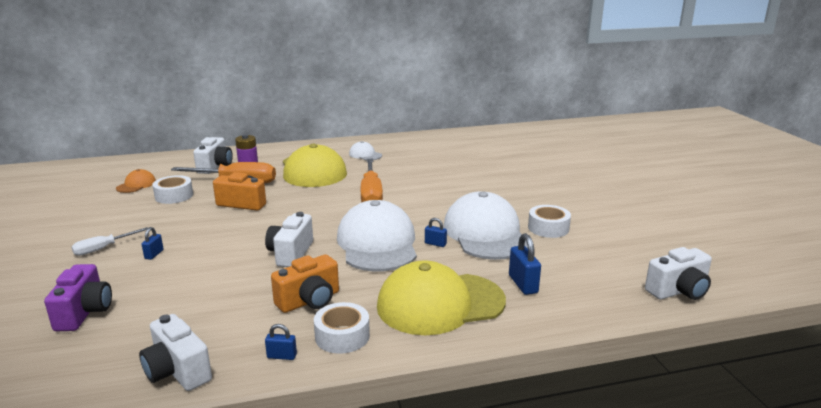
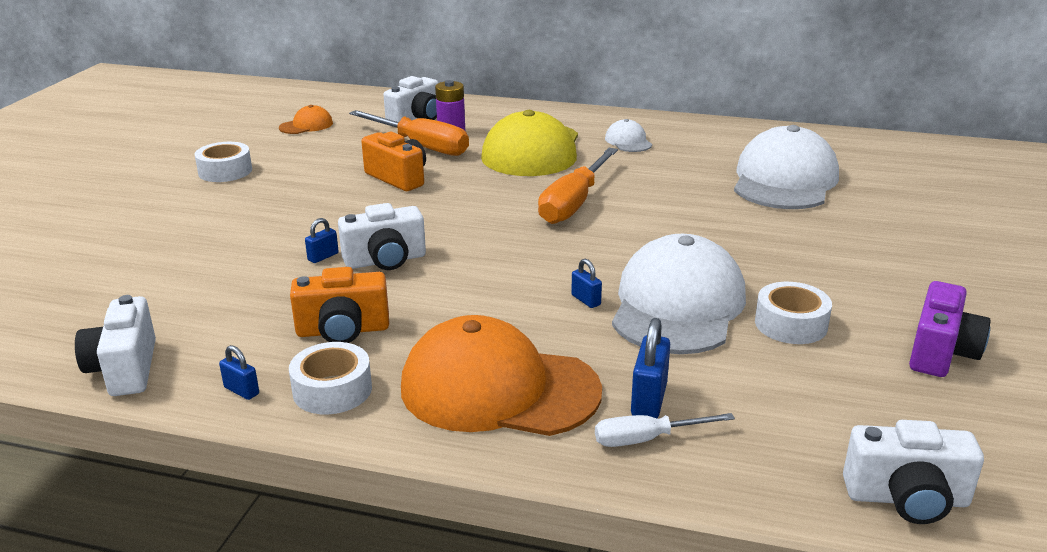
camera: 30 degrees right, 5 degrees up
(85, 312) = (110, 270): purple camera -> purple camera (941, 353)
(103, 248) = (198, 198): white screwdriver -> white screwdriver (647, 439)
(154, 254) = (239, 219): blue padlock -> blue padlock (323, 257)
(174, 196) = (332, 149): white tape -> white tape (225, 171)
(290, 253) = (385, 261): white camera -> white camera turned 150 degrees counterclockwise
(377, 243) = (507, 277): white cap -> white cap (784, 180)
(440, 304) = (498, 389): yellow cap -> orange cap

